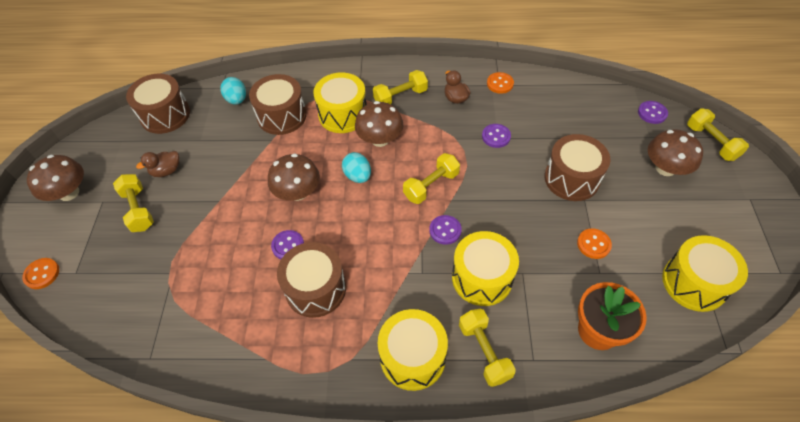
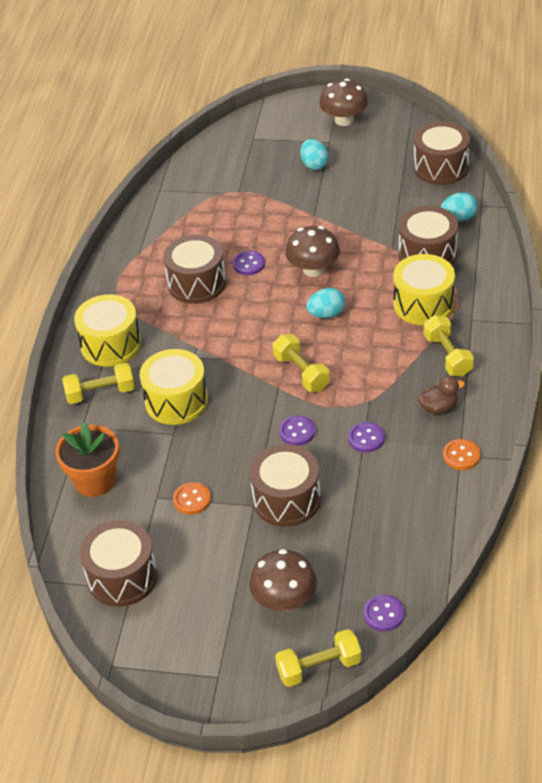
camera: 100 degrees right, 10 degrees down
(42, 274) = (256, 120): orange button -> none
(138, 209) = (314, 165): yellow dumbbell -> turquoise egg
(166, 171) = (360, 177): brown duck -> none
(380, 139) = (378, 334): brown mushroom -> none
(445, 230) = (239, 378): purple button -> purple button (297, 432)
(694, 283) = (122, 577): yellow drum -> brown drum

